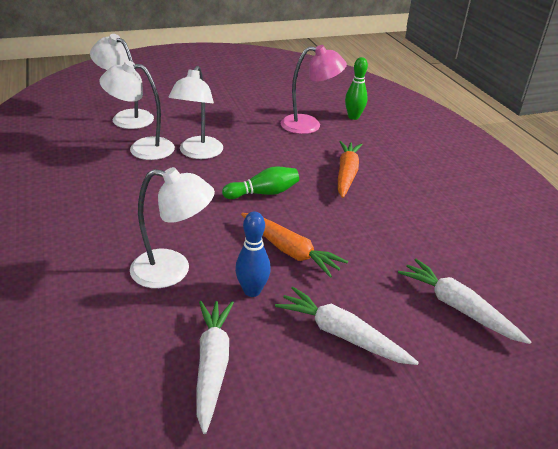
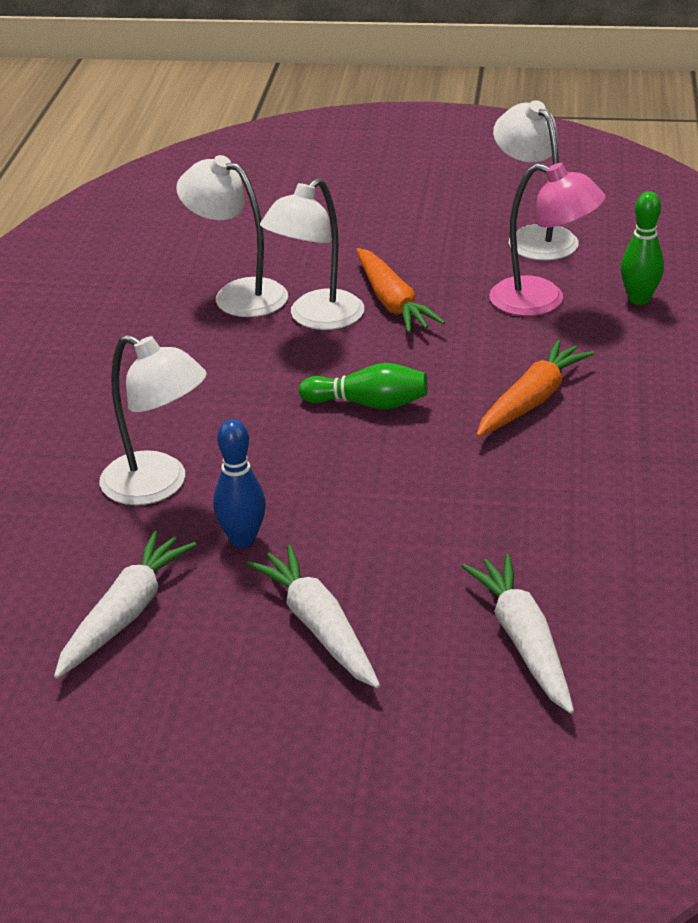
camera: 30 degrees right, 0 degrees up
(126, 117) = (249, 236): white lamp -> white lamp (534, 237)
(290, 251) = (339, 498): orange carrot -> orange carrot (392, 302)

